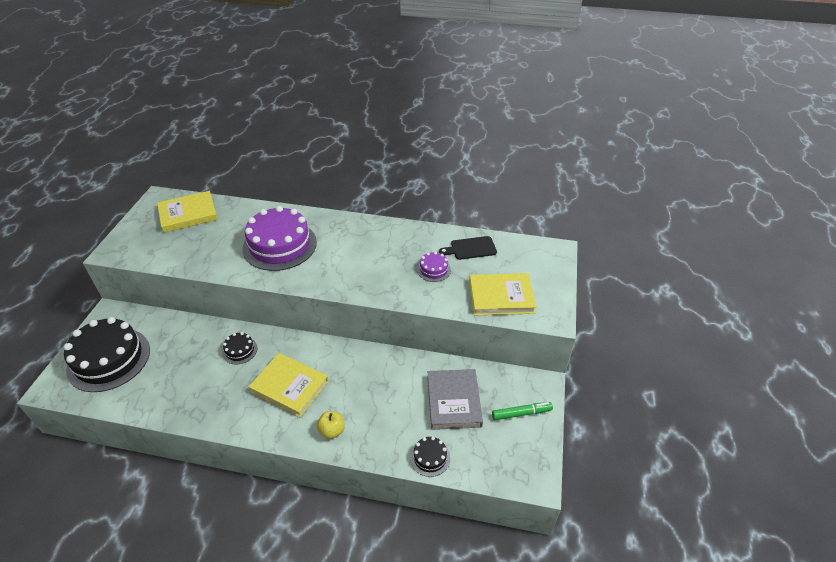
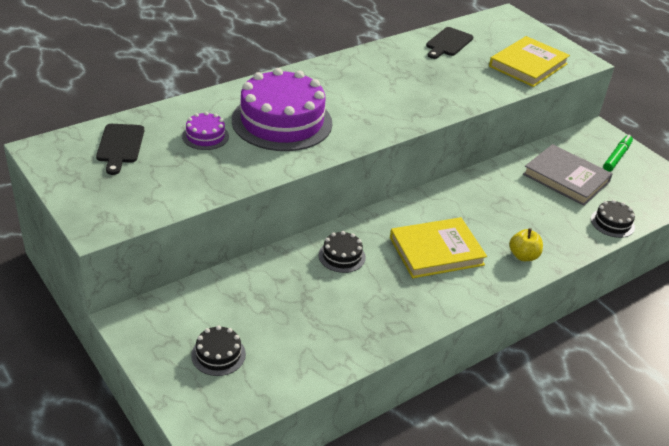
camera: 50 degrees left, 5 degrees down
(109, 359) = (218, 355): black cake -> black cake, size x0.45
(188, 214) = (120, 146): yellow book -> black cutting board
(433, 269) = (449, 72): purple cake -> purple cake (205, 136)

